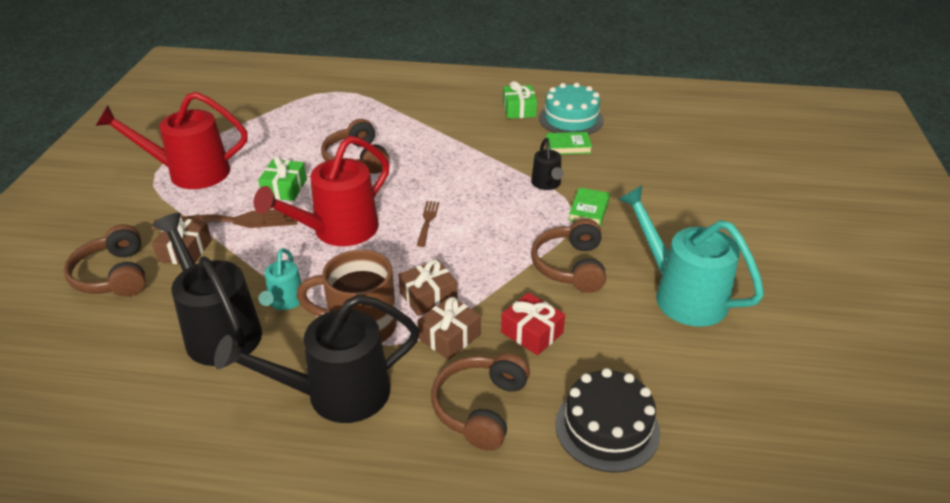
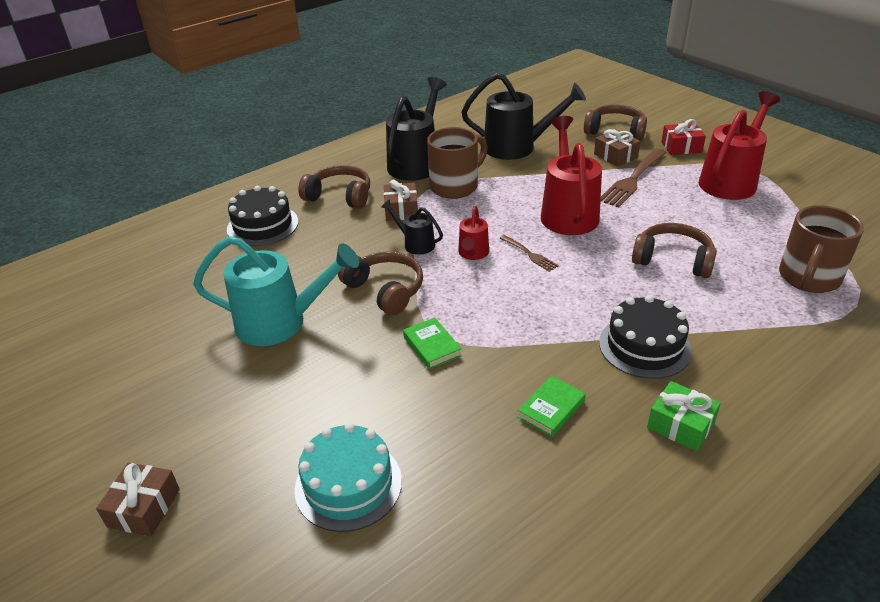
camera: 135 degrees right, 0 degrees up
(284, 188) = (659, 211): green gift -> none
(285, 302) = (514, 171): turquoise watering can -> none
(321, 110) = (808, 278): none -> brown mug
(428, 296) = (446, 218): brown gift -> brown gift (144, 508)
(464, 249) = (473, 254): none -> red watering can
(471, 138) = (644, 346): none -> black cake
(480, 408) = (340, 196): brown headphones -> brown headphones turned 45 degrees counterclockwise
(532, 332) = (357, 239): red gift -> red gift (681, 147)
(547, 184) = (501, 346): black watering can -> black watering can (415, 243)
(571, 119) = (611, 457): turquoise cake -> turquoise cake (348, 484)

